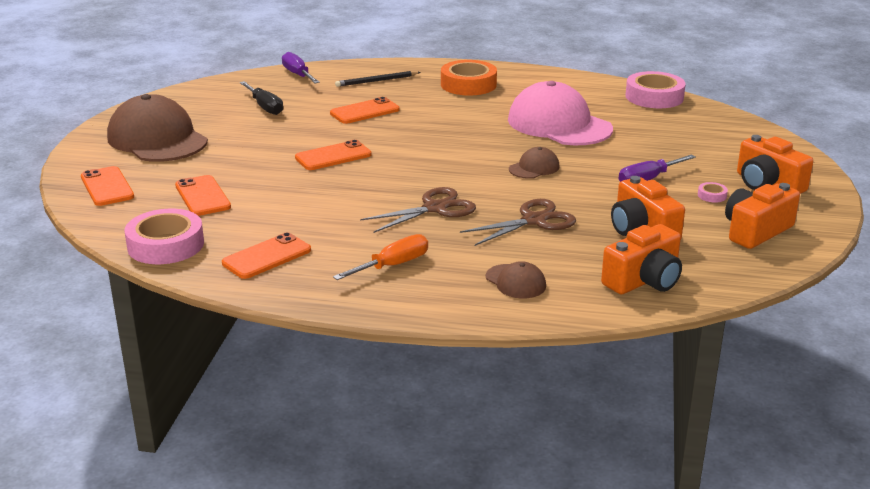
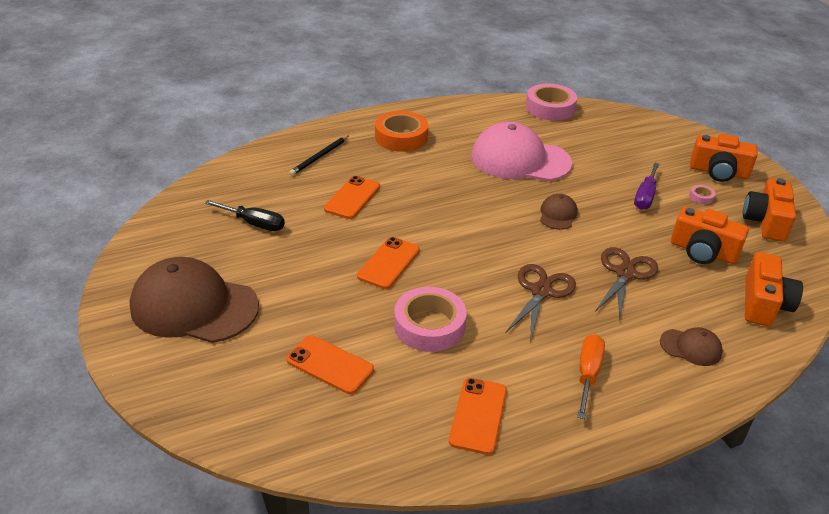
camera: 35 degrees left, 10 degrees up
(107, 187) = (217, 395): orange phone -> none
(166, 245) = (370, 447): pink tape -> pink tape (429, 325)
(298, 75) = (238, 172): purple screwdriver -> none

